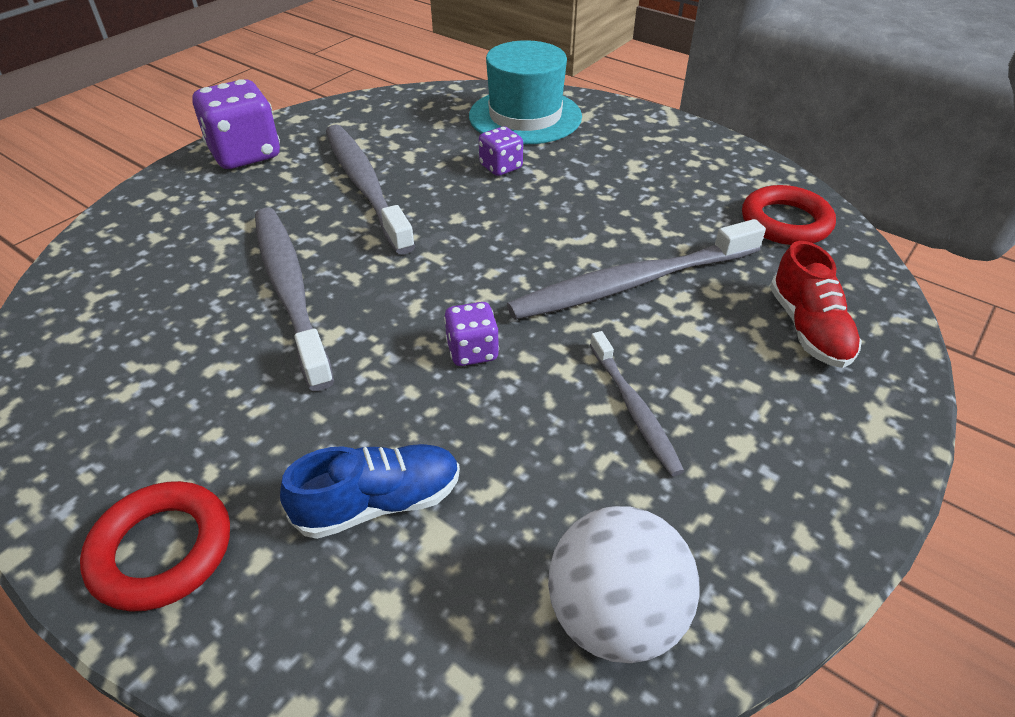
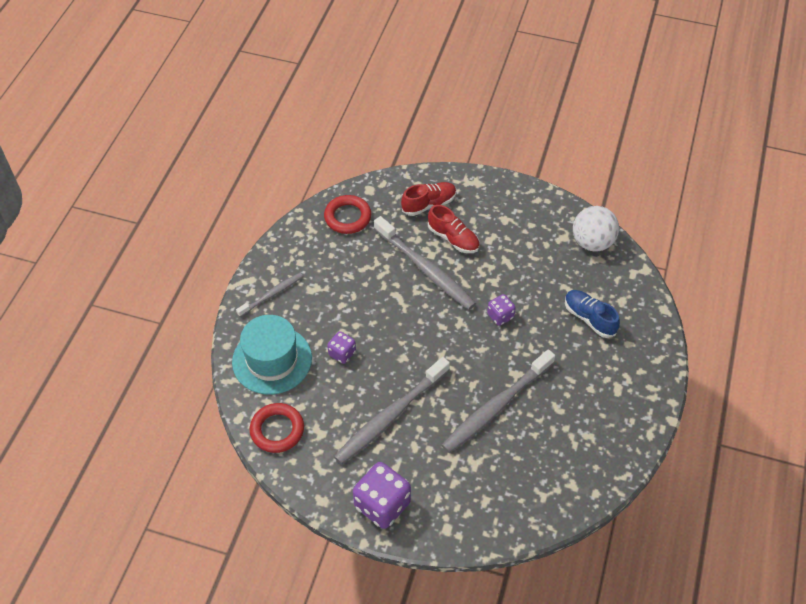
camera: 110 degrees left, 10 degrees up
(162, 550) = (643, 374): red ring -> red ring (277, 430)
(634, 409) = (505, 253): grey toothbrush -> grey toothbrush (272, 294)
(700, 339) = (453, 238): none -> red shoe

